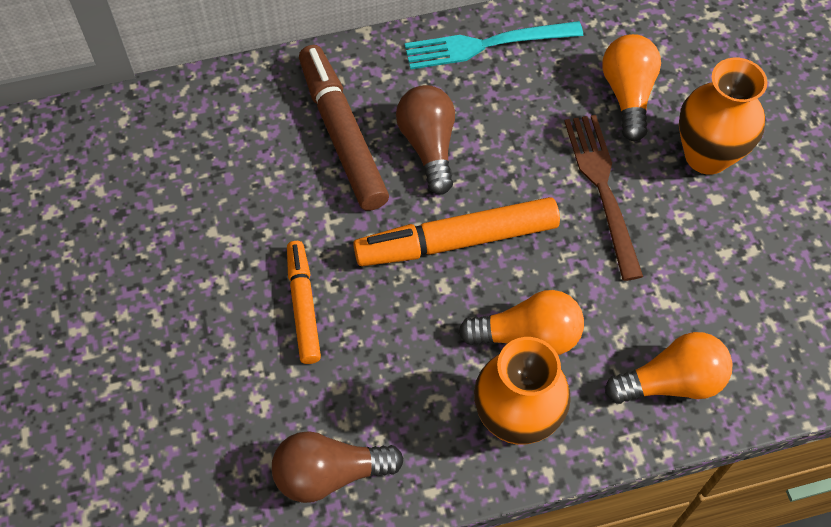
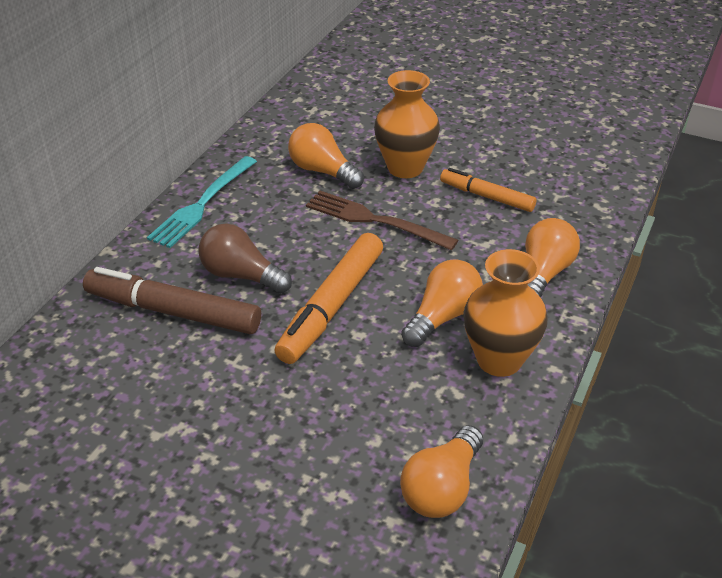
camera: 50 degrees left, 20 degrees down
(303, 306) = (286, 419): orange marker -> orange marker (486, 197)
(330, 474) = (442, 488): brown light bulb -> orange light bulb

